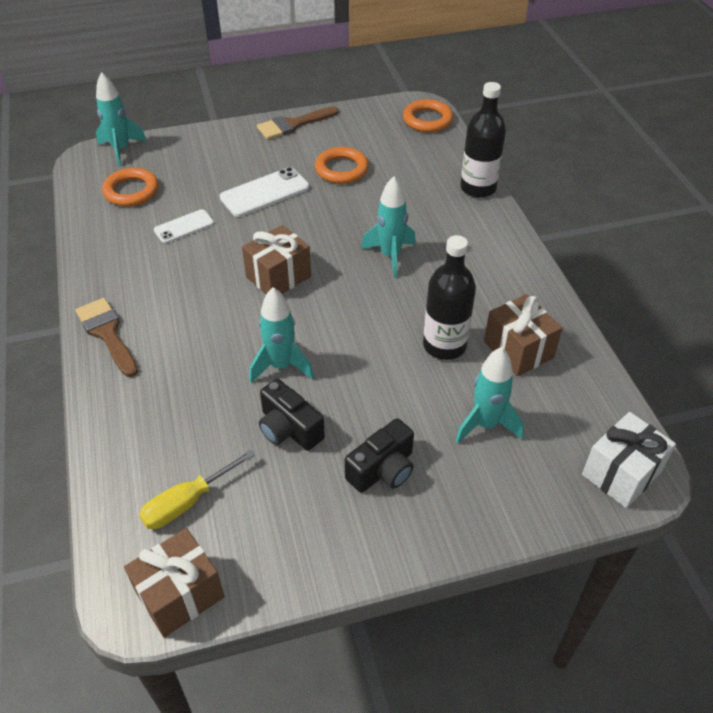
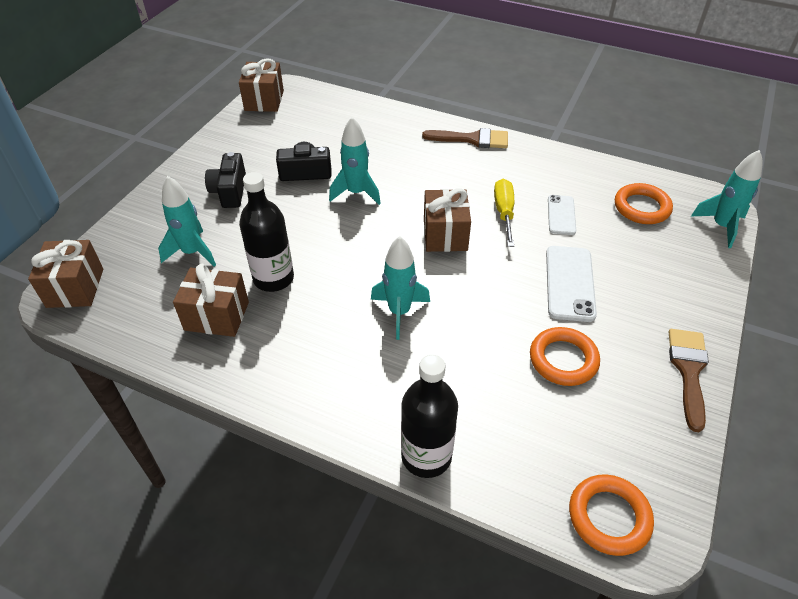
camera: 130 degrees right, 0 degrees up
(188, 502) = (308, 120): yellow screwdriver -> yellow screwdriver (504, 213)
(621, 473) = (75, 288): white gift -> brown gift

